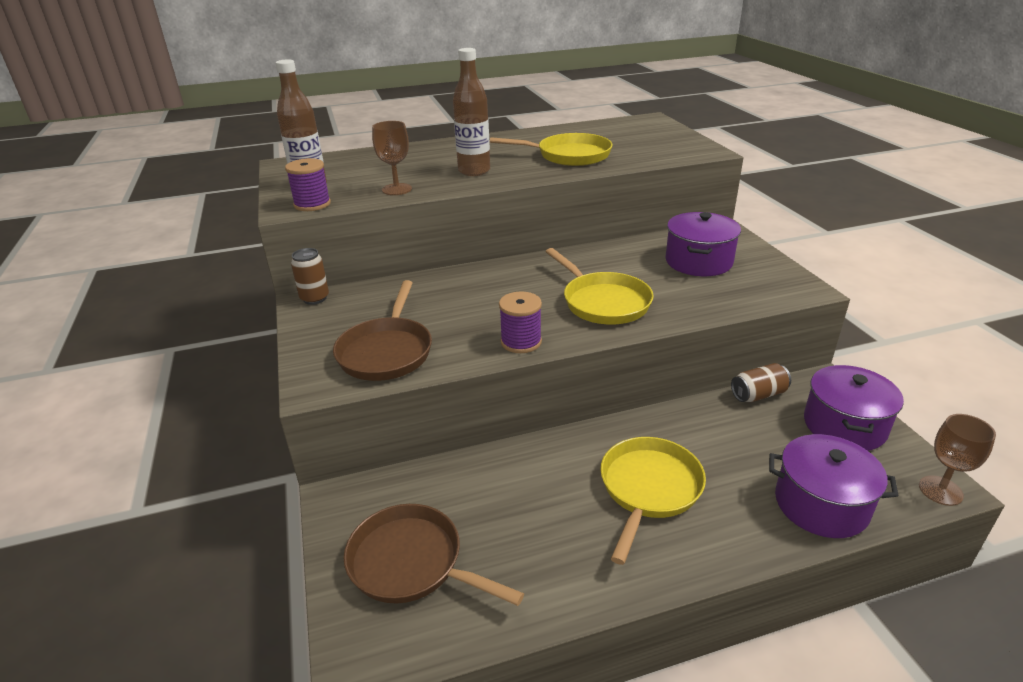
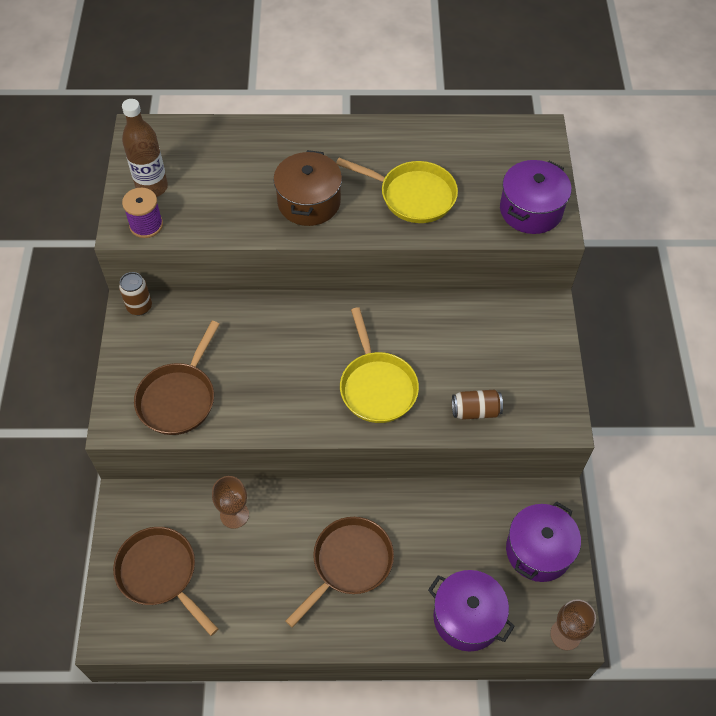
camera: 15 degrees right, 25 degrees up
(397, 189) = (226, 218): brown goblet -> brown goblet (234, 514)
(474, 171) = (309, 202): brown bottle -> brown pot
(521, 342) = (287, 418): purple spool -> none
(648, 489) = (349, 563): yellow pan -> brown pan
(698, 261) = (493, 352): purple pot -> purple pot (531, 210)
(758, 395) = (490, 495): brown can -> brown can (475, 411)

